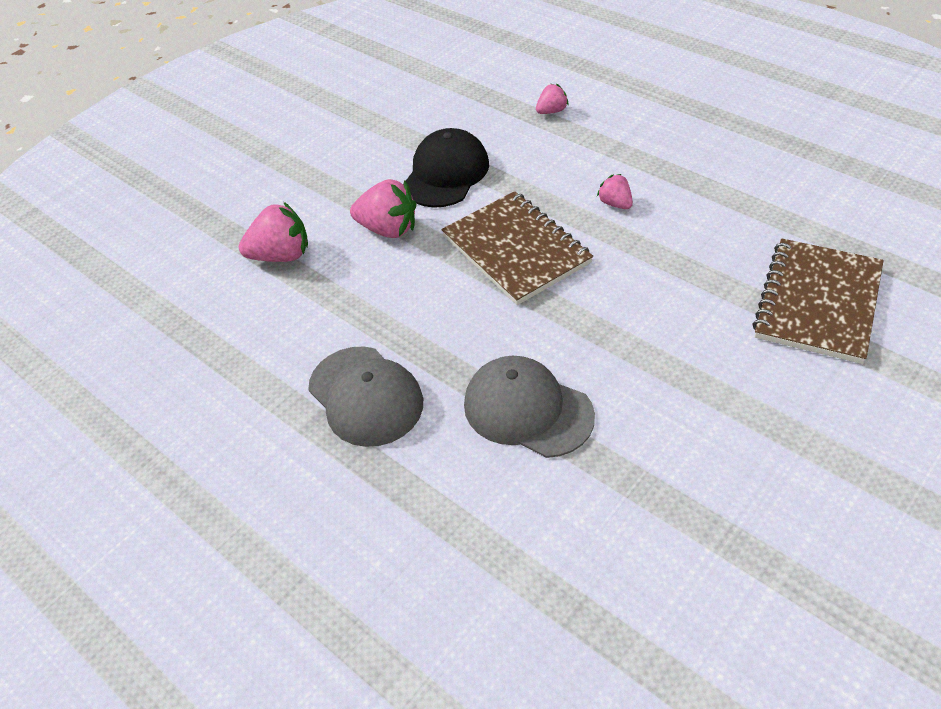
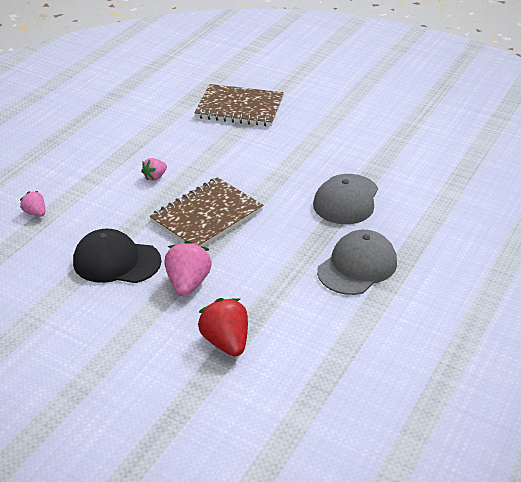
camera: 105 degrees left, 10 degrees down
(281, 255) = (226, 342): pink strawberry -> red strawberry

